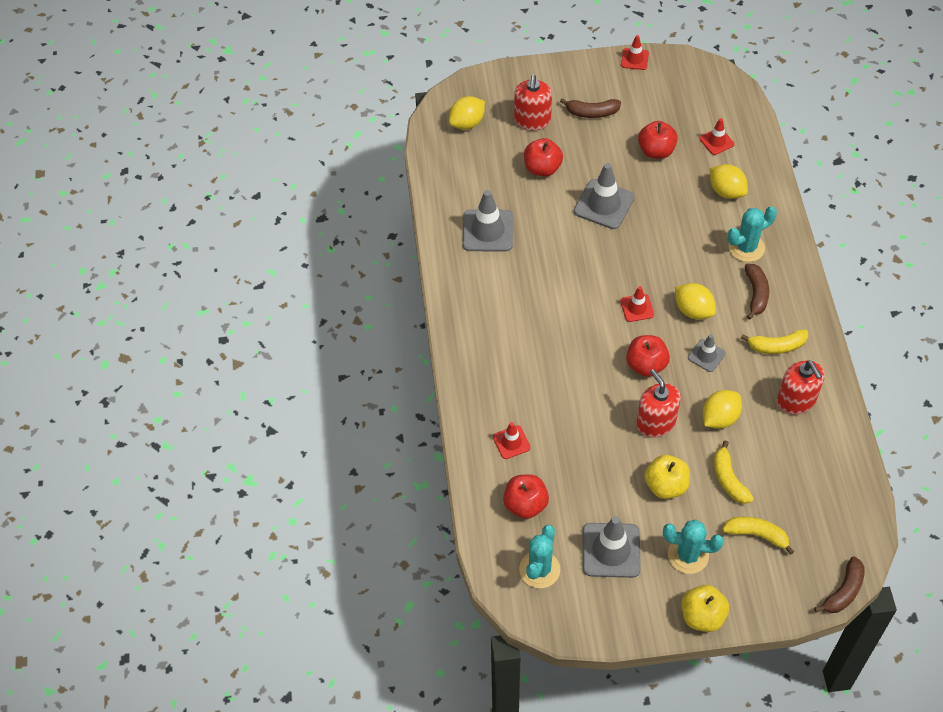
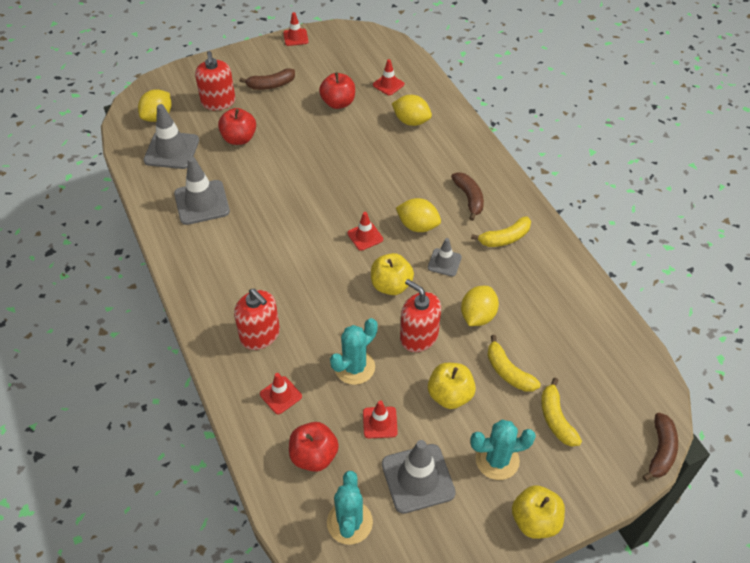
camera: 20 degrees left, 5 degrees down
(593, 492) = (380, 422): none -> red traffic cone
(604, 204) = (305, 156): grey traffic cone -> grey traffic cone (172, 150)
(646, 365) = (391, 285): red apple -> yellow apple
(746, 247) = (446, 162): turquoise cactus -> turquoise cactus (354, 367)
(757, 535) = (556, 419): yellow banana -> yellow banana turned 105 degrees counterclockwise
(796, 400) = (541, 281): red soap dispenser -> red soap dispenser (260, 335)

